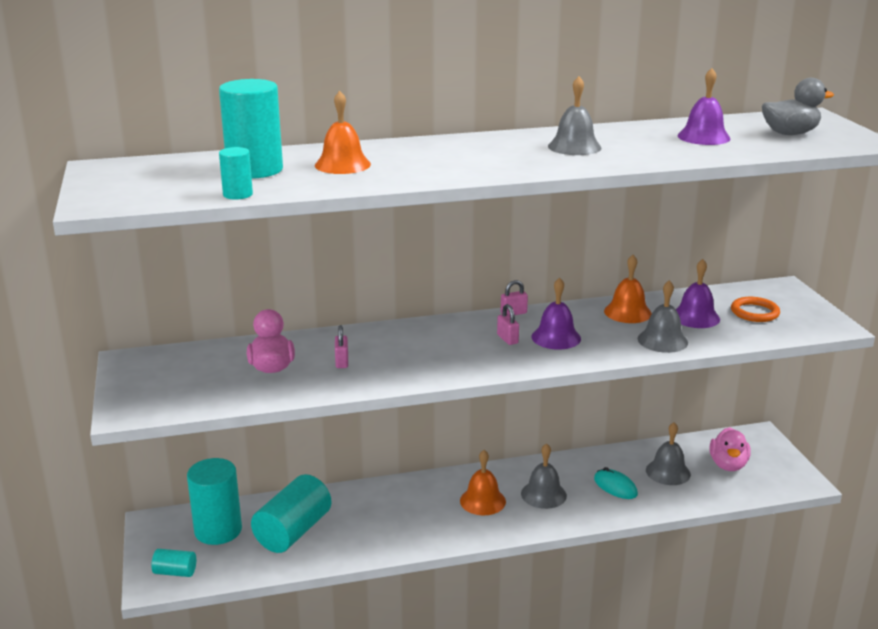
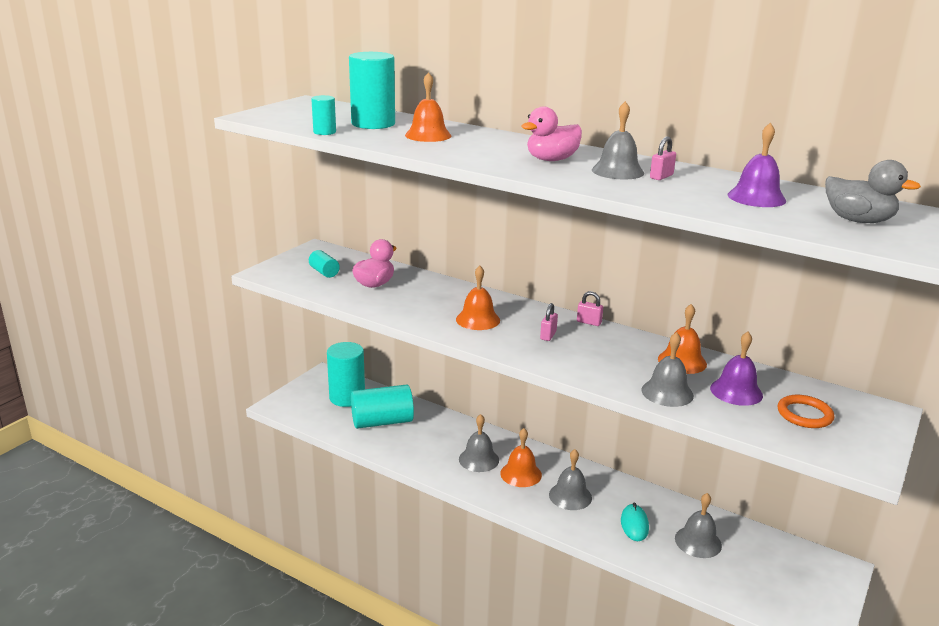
camera: 45 degrees right, 0 degrees up
(175, 572) = (294, 406): turquoise cylinder -> turquoise cylinder (324, 272)
(342, 362) = (417, 299): pink padlock -> pink padlock (661, 177)
(429, 353) = (478, 319): none -> orange bell
(432, 510) = (479, 459): none -> grey bell
(556, 337) = (585, 351): purple bell -> none
(728, 465) = (764, 570): pink duck -> pink duck (551, 160)

